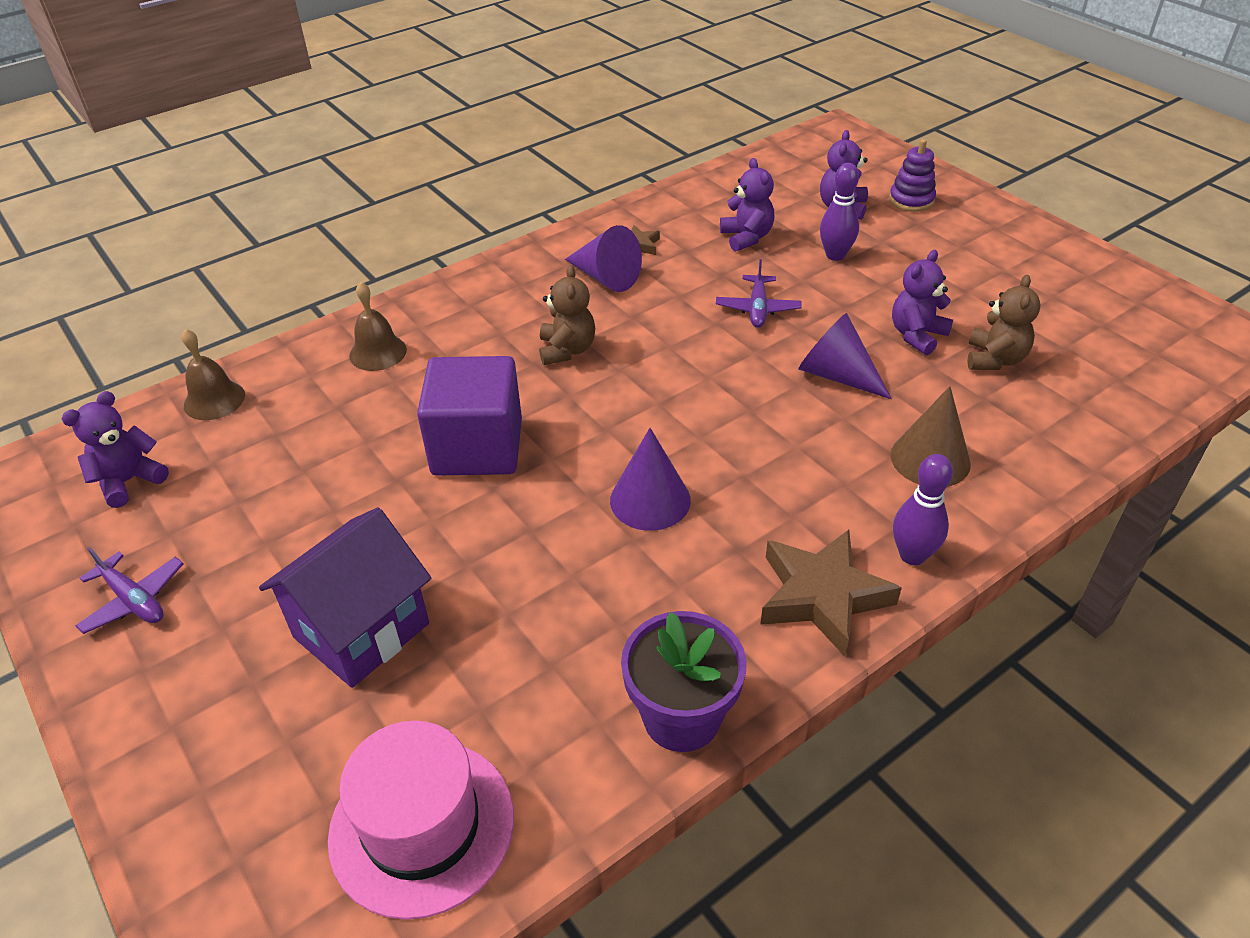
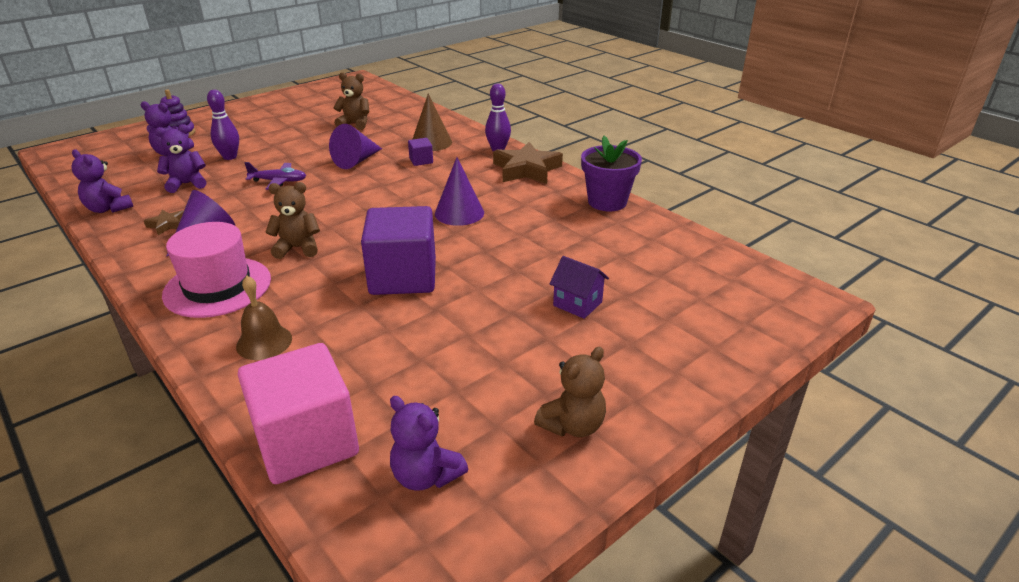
camera: 95 degrees left, 10 degrees down
(134, 600) = (572, 425): purple plane -> brown teddy bear
(214, 400) = (306, 442): brown bell -> pink cube
(361, 630) = (577, 304): purple house -> purple house, size x0.55
(422, 826) = (696, 266): pink hat -> pink hat (217, 287)
(846, 449) = (421, 161): none -> purple cube
(916, 335) = (327, 140): purple teddy bear -> purple teddy bear (108, 209)

